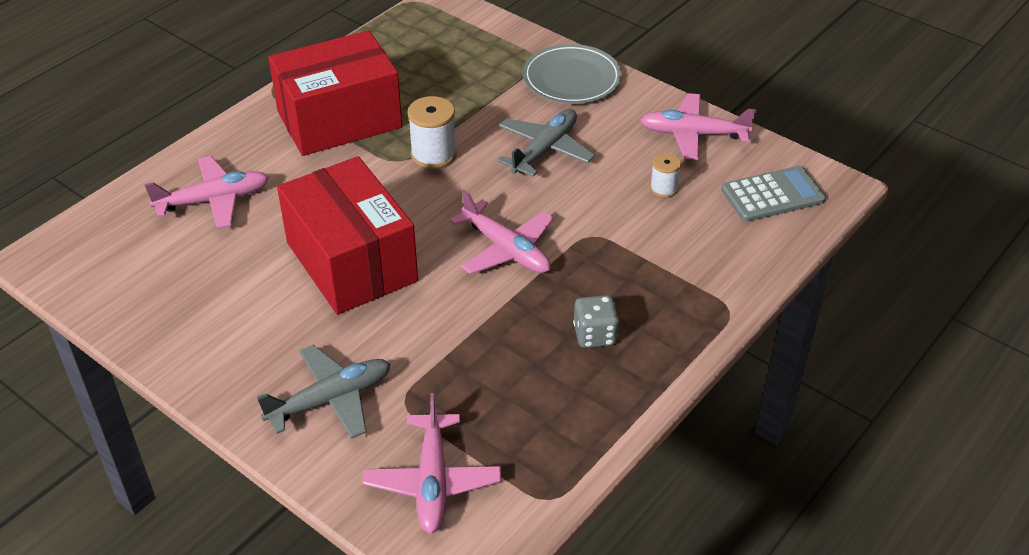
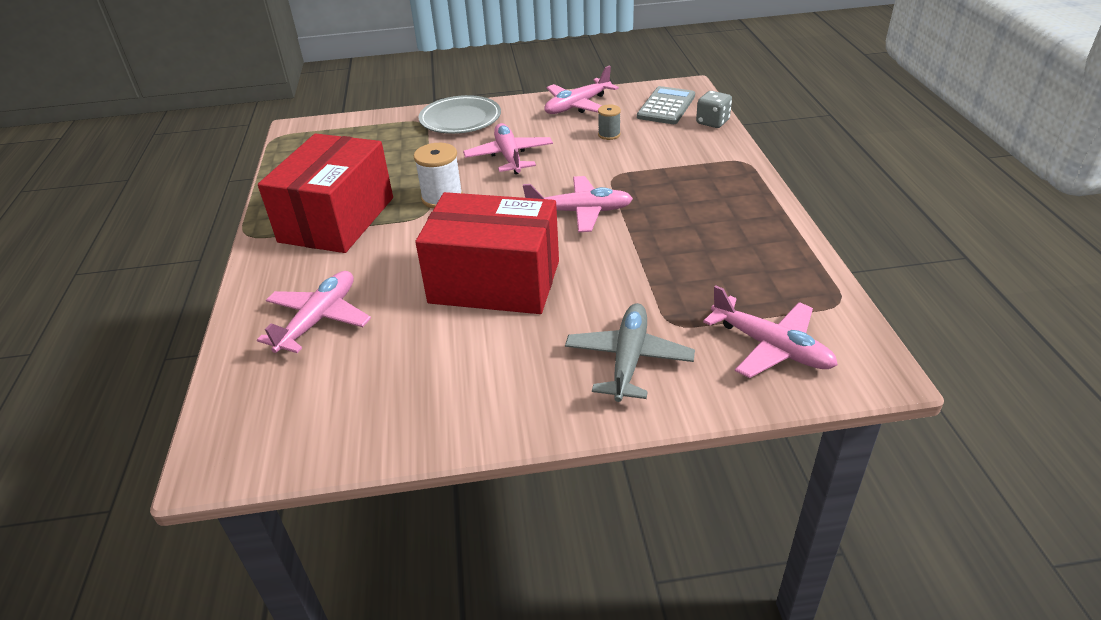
camera: 45 degrees left, 5 degrees down
(545, 150) = (509, 156): grey plane -> pink plane
(595, 335) = (706, 215): grey dice -> grey dice (712, 122)
(664, 188) = (609, 134): white spool -> grey spool

